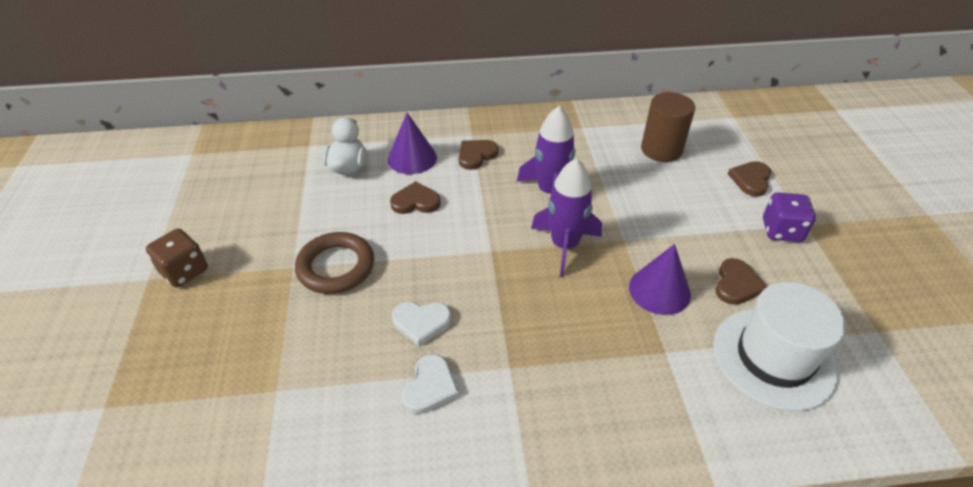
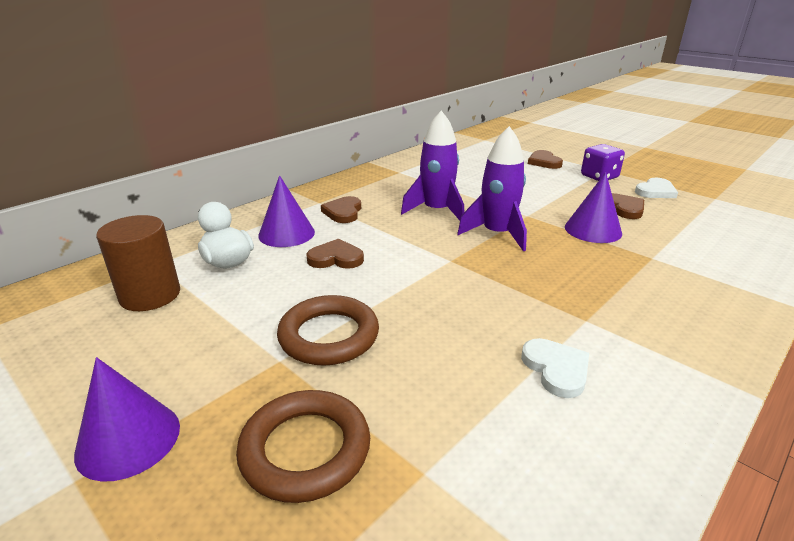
camera: 40 degrees left, 15 degrees down
(184, 271) = (128, 439): brown dice -> purple cone
(243, 334) = (305, 449): none -> brown ring
(415, 201) = (336, 258): brown heart -> brown heart turned 45 degrees clockwise
(421, 322) = (474, 331): white heart -> white heart (655, 191)
(661, 149) = (470, 166): brown cylinder -> brown cylinder (150, 295)
(774, 357) = (701, 231): white hat -> none

